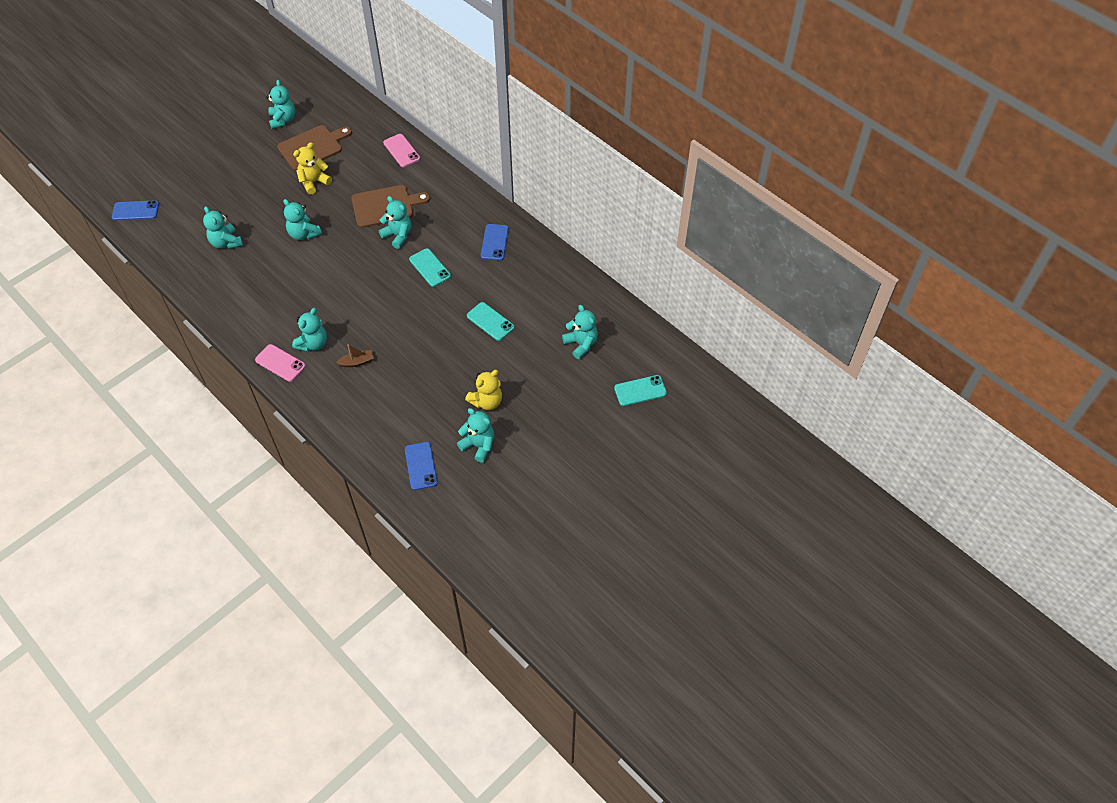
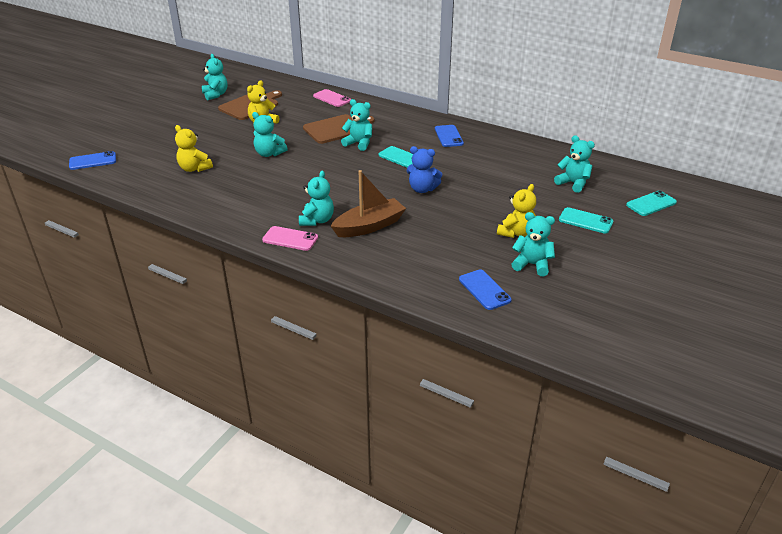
camera: 15 degrees left, 20 degrees down
(226, 242) = (194, 168): turquoise teddy bear -> yellow teddy bear
(357, 362) = (369, 226): brown boat -> brown boat, size x2.04
(429, 320) = (422, 189): none -> blue teddy bear
(490, 321) = (480, 182): turquoise phone -> turquoise phone (585, 221)

